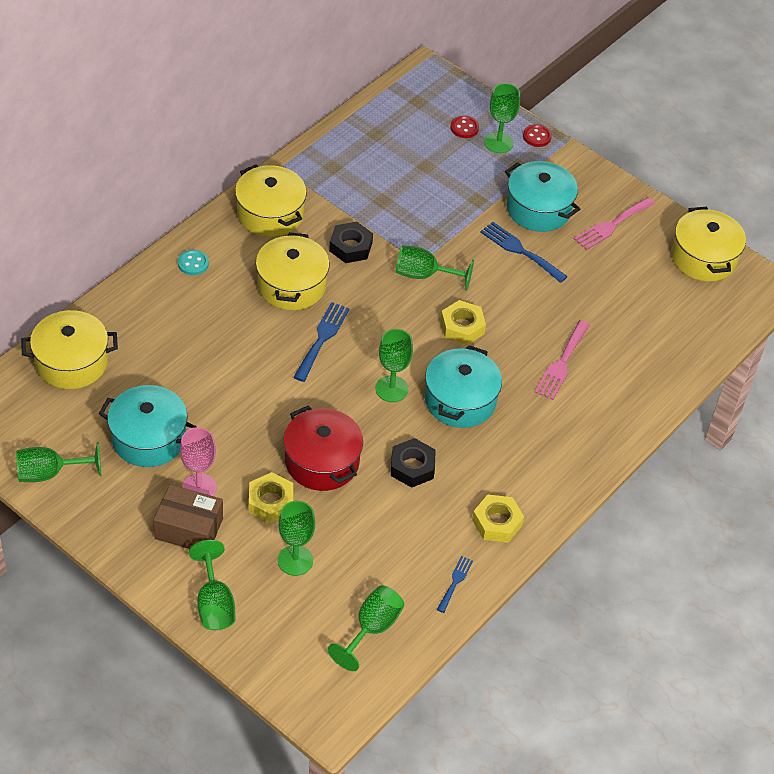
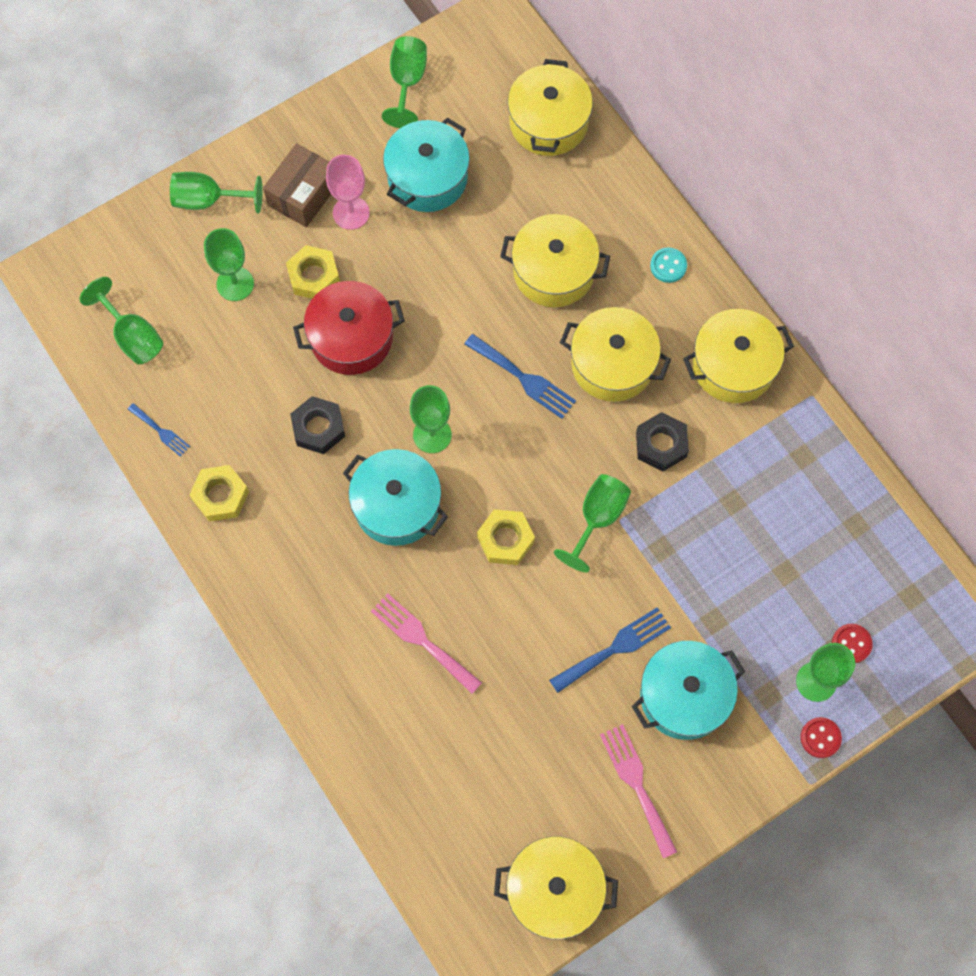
camera: 110 degrees right, 20 degrees up
(218, 335) = (554, 271): none -> yellow pot

